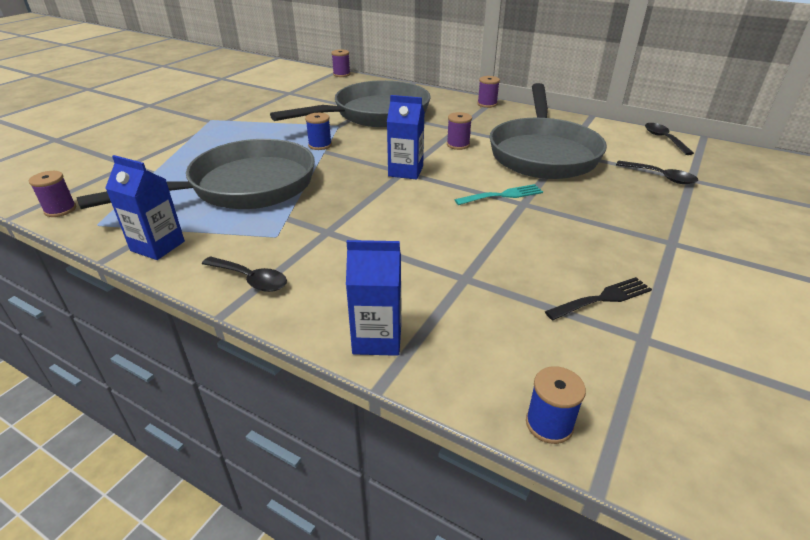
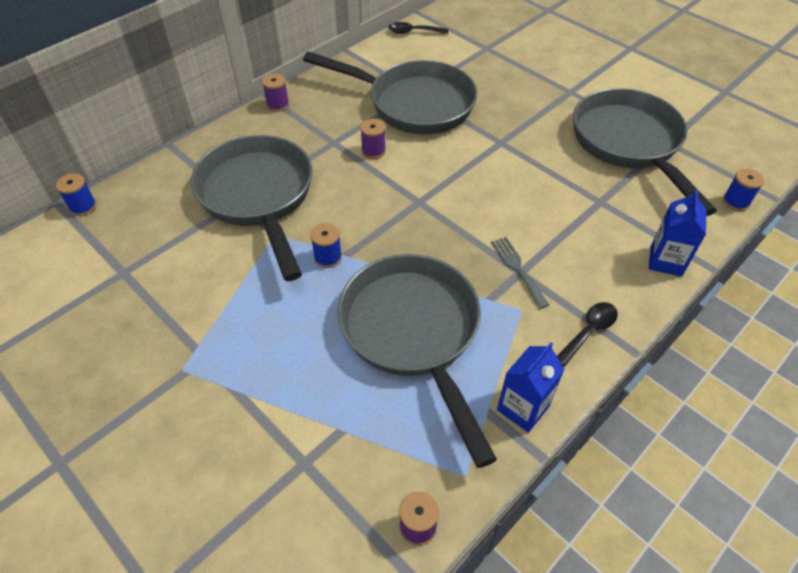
camera: 75 degrees left, 15 degrees up
(331, 229) = (517, 269): none -> grey fork
(341, 74) = (83, 206): purple spool -> blue spool
(405, 171) = (419, 199): blue carton -> none
(502, 195) = (484, 150): turquoise fork -> none
(602, 298) = (629, 144): black fork -> grey pan
(660, 177) = (478, 60): black spoon -> none

